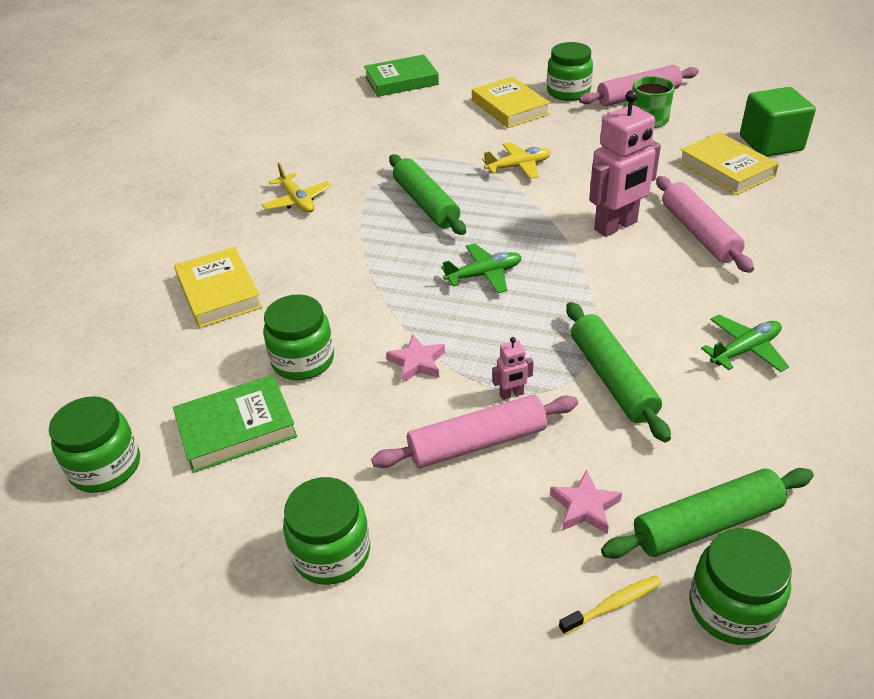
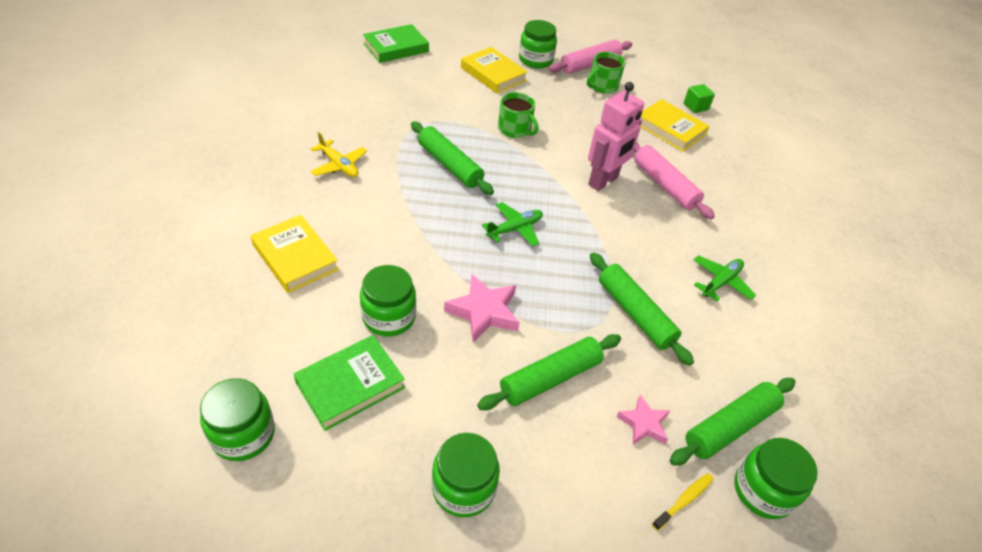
camera: 20 degrees left, 5 degrees up
(417, 363) = (484, 312): pink star -> pink star, size x1.60
(477, 443) = (550, 378): pink rolling pin -> green rolling pin
(511, 394) = (564, 333): pink robot -> none
(518, 166) = (515, 129): yellow plane -> green mug
(771, 143) = (695, 106): green cube -> green cube, size x0.54

